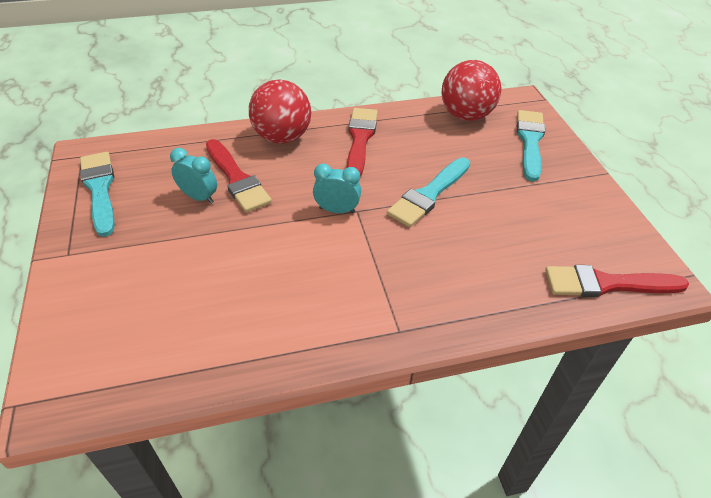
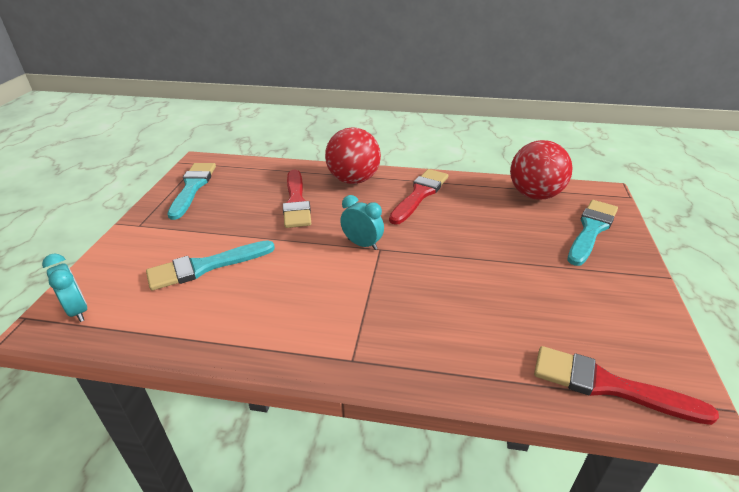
camera: 25 degrees right, 10 degrees down
(199, 197) = (258, 208): turquoise clock -> turquoise clock (78, 310)
(429, 194) = (456, 252): turquoise brush -> turquoise brush (205, 266)

